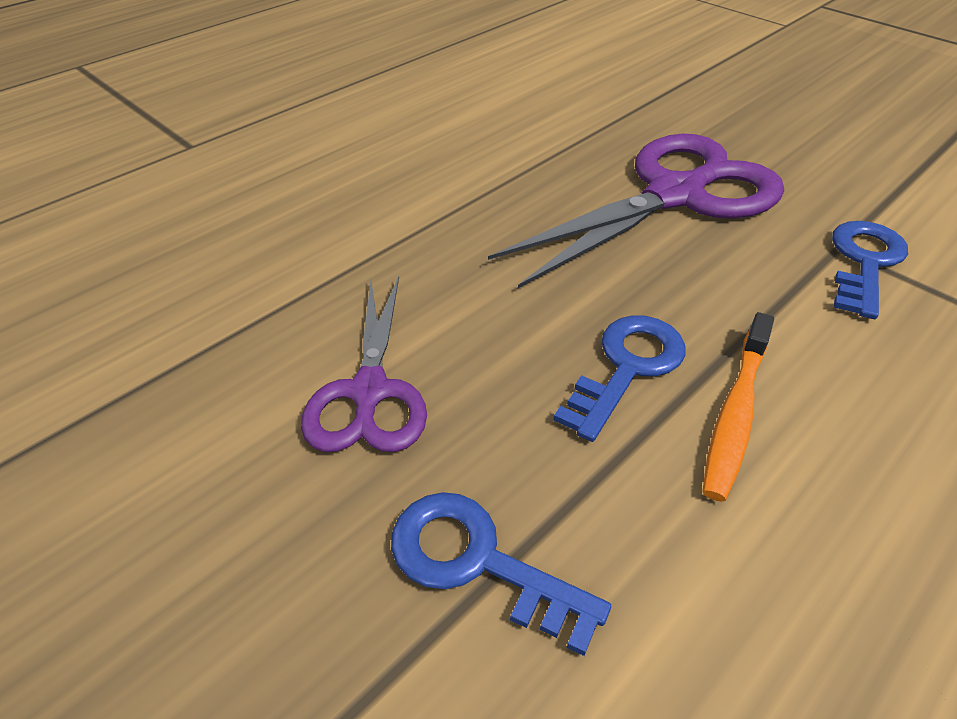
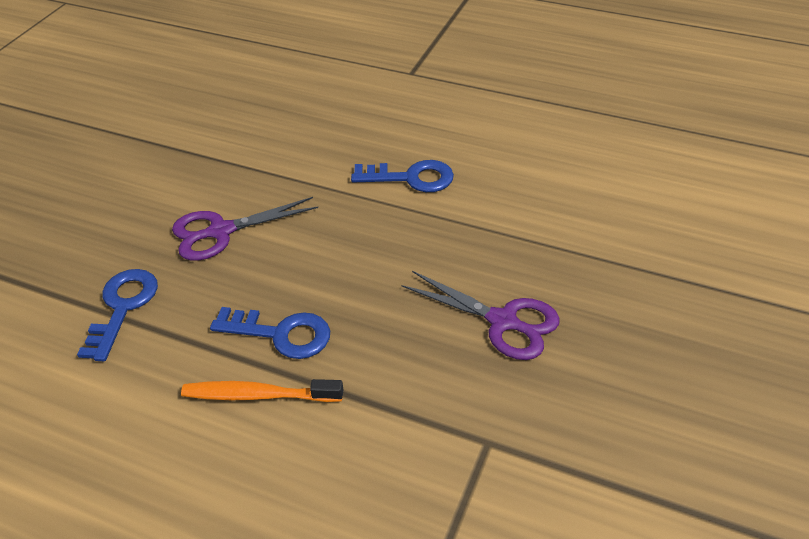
camera: 70 degrees right, 0 degrees up
(675, 195) = (503, 321): purple scissors -> purple scissors, size x0.58
(864, 263) = (472, 461): blue key -> blue key (410, 178)

